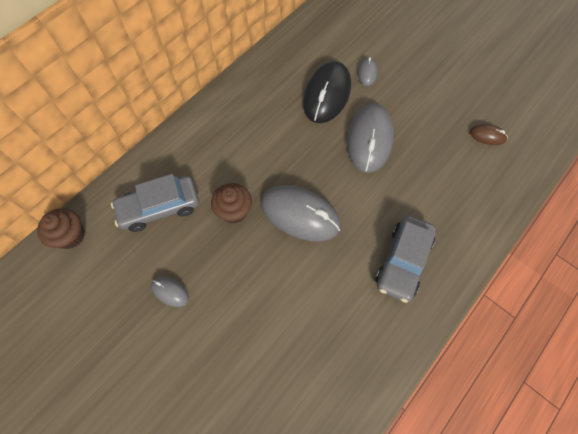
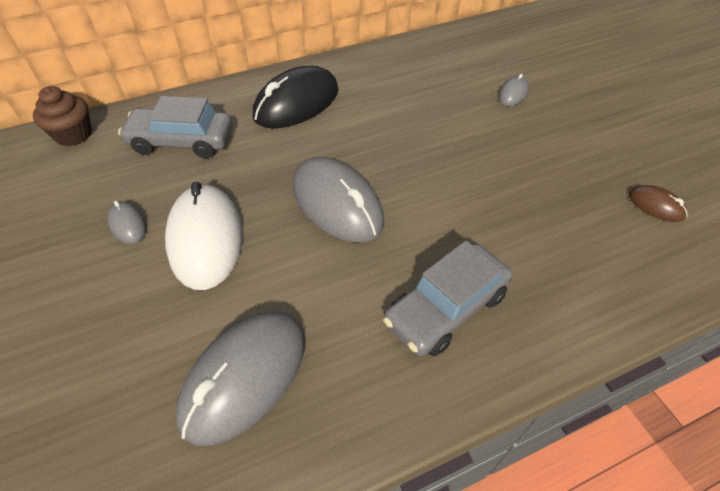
camera: 25 degrees right, 15 degrees down
(231, 279) = (206, 239): none -> white mouse
(234, 211) = (260, 172): brown cupcake -> none
(327, 95) = (448, 100): black mouse -> black mouse (296, 103)
(369, 140) = (477, 158): grey mouse -> grey mouse (245, 377)

